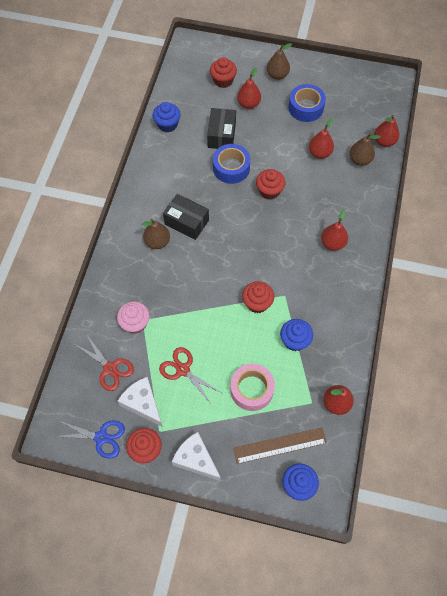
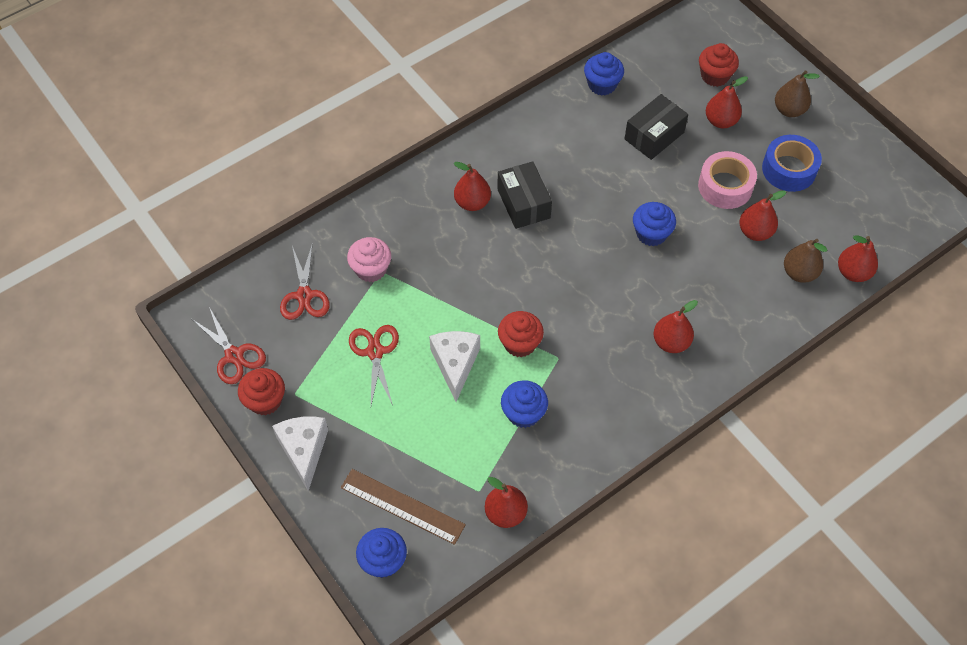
camera: 40 degrees right, 5 degrees down
(101, 437) = (234, 355): blue scissors -> red scissors
(143, 404) = (304, 354): white cheese -> white cheese (455, 364)
(157, 242) = (472, 202): brown pear -> red pear
(231, 168) = (630, 179): blue tape -> none
(251, 389) = (427, 427): pink tape -> pink tape (725, 186)
(269, 191) = (651, 233): red cupcake -> blue cupcake

